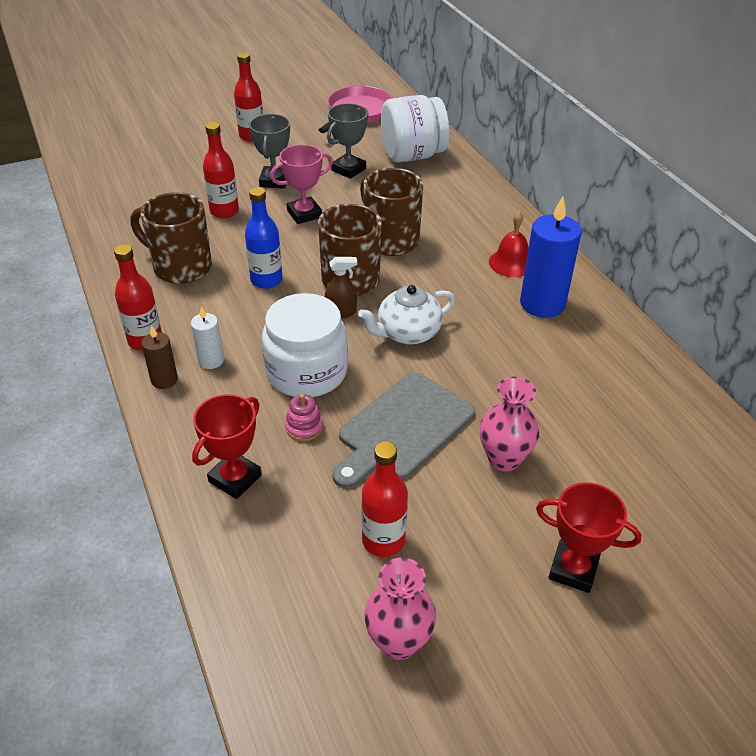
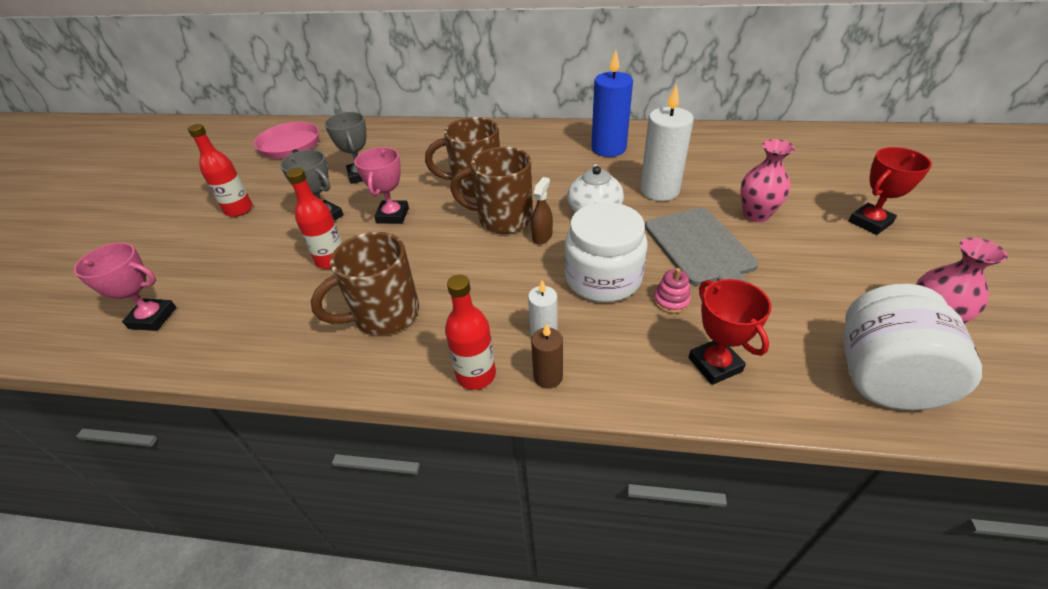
camera: 55 degrees left, 0 degrees up
(115, 168) = (153, 318): none -> pink trophy
(266, 280) = (461, 264): blue bottle -> none
(383, 540) = (820, 298): red bottle -> none
(412, 155) = (383, 142): white jar -> white jar (882, 377)
(488, 368) = (659, 190): none -> white candle
(511, 263) = (555, 145): red bell -> none

